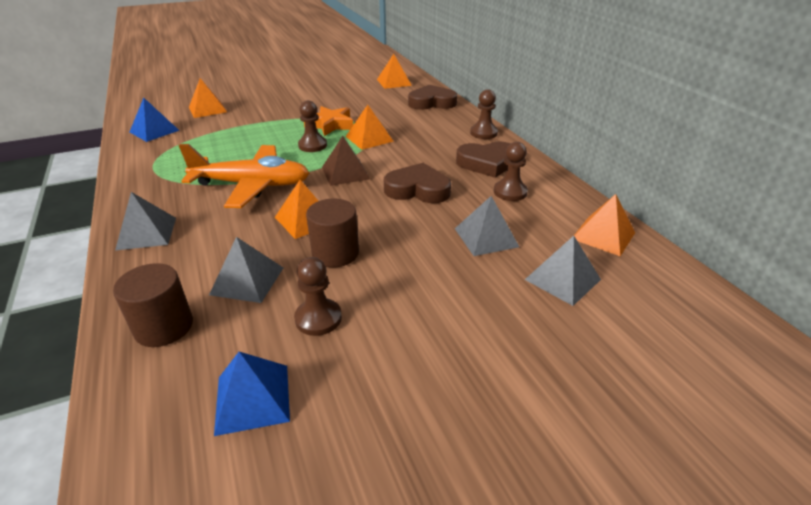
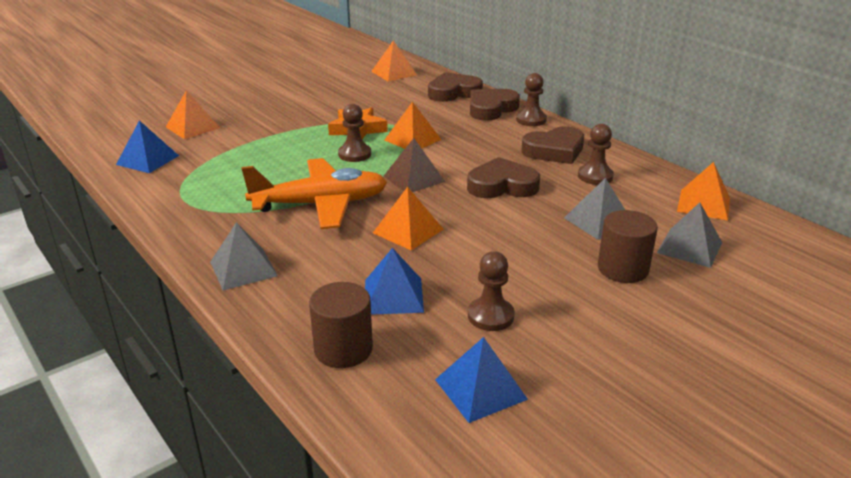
camera: 15 degrees left, 5 degrees down
(247, 281) = (393, 296): grey pyramid -> blue pyramid
(335, 253) = (463, 257): brown cylinder -> brown cylinder (622, 269)
(454, 120) = (491, 109): none -> brown heart

